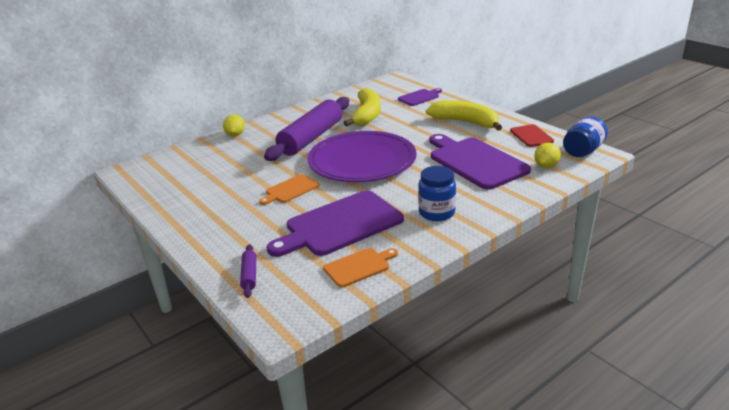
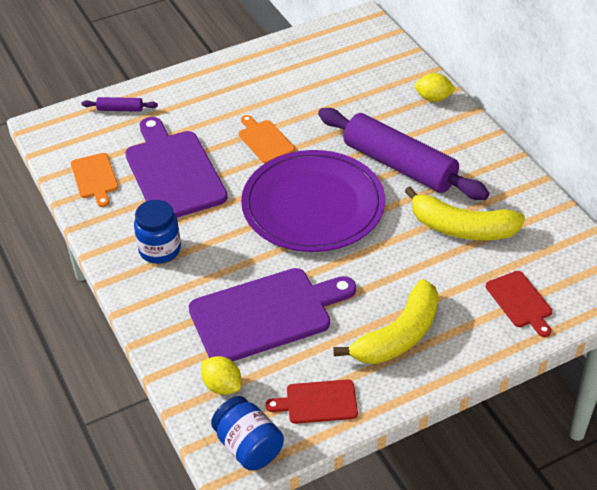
camera: 100 degrees right, 15 degrees up
(419, 97) = (520, 301): purple cutting board -> red cutting board

